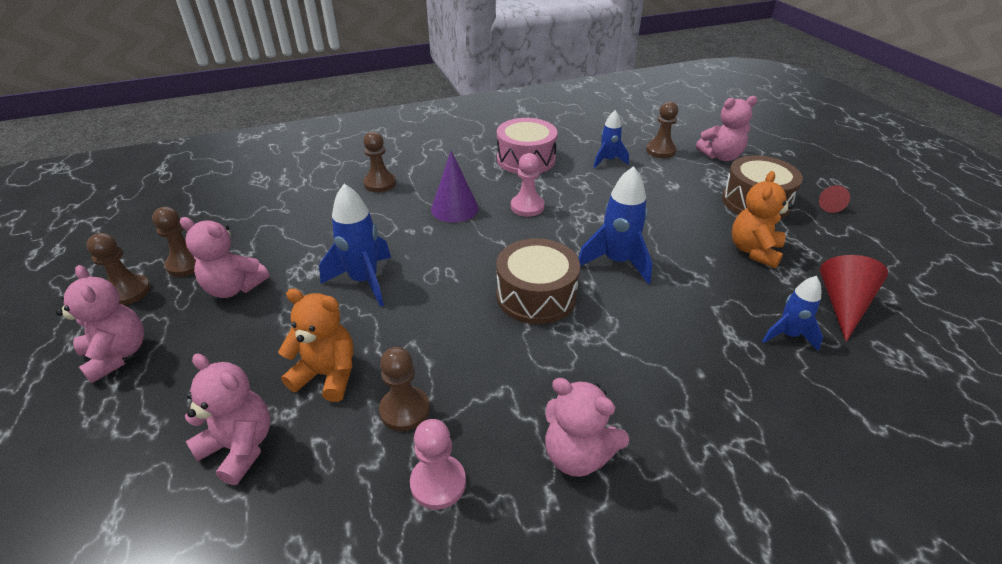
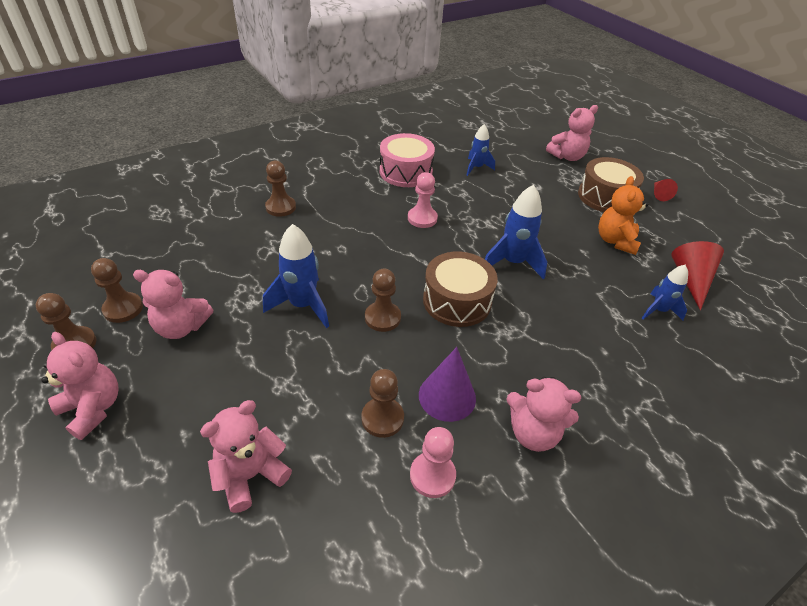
camera: 15 degrees left, 5 degrees up
(240, 447) = (250, 475): pink teddy bear -> pink teddy bear turned 60 degrees counterclockwise
(327, 375) = (303, 397): orange teddy bear -> none
(454, 208) = (359, 226): purple cone -> purple cone (447, 396)
(660, 150) = (517, 154): brown pawn -> brown pawn (382, 318)

